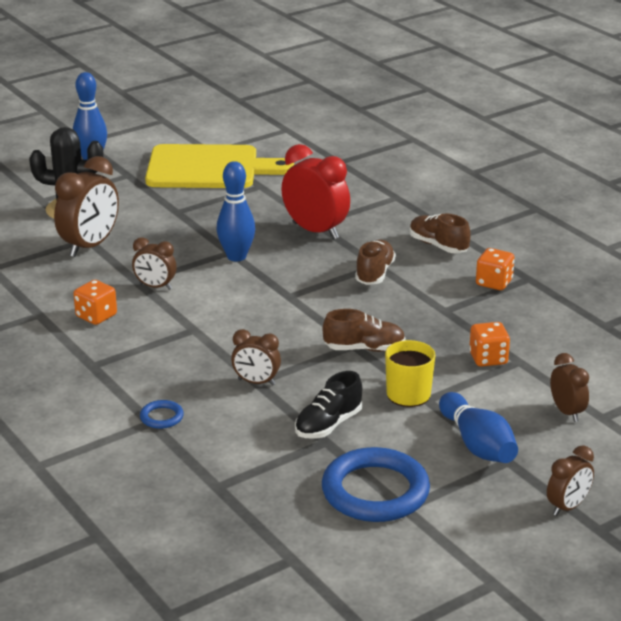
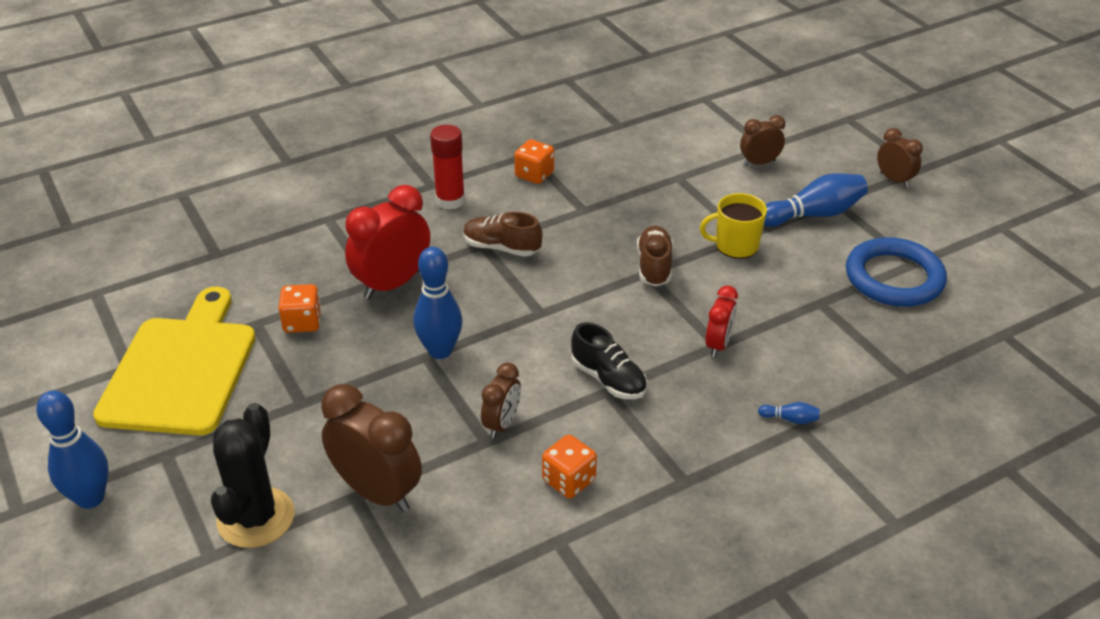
camera: 85 degrees left, 10 degrees up
(161, 417) = (790, 419): blue ring -> blue bowling pin
(256, 382) = (718, 345): brown clock -> red clock
(328, 425) = (792, 299): black shoe -> black shoe (608, 379)
(438, 246) = (450, 201): brown shoe -> red glue stick
(488, 358) = (674, 193): orange dice -> orange dice (302, 322)

